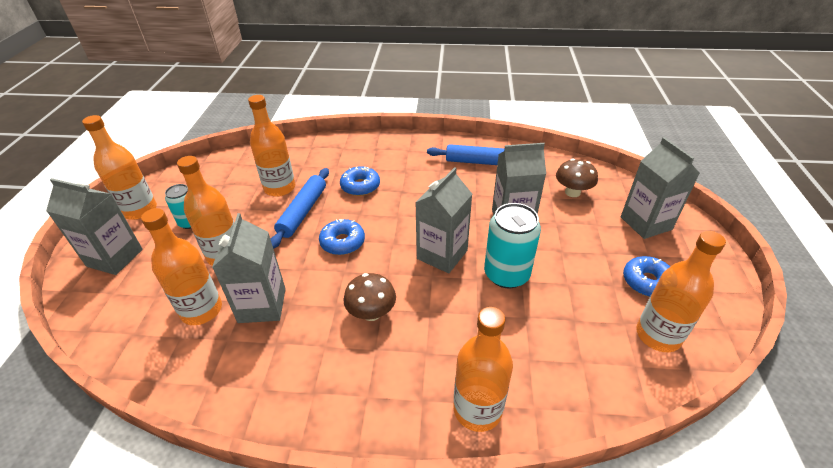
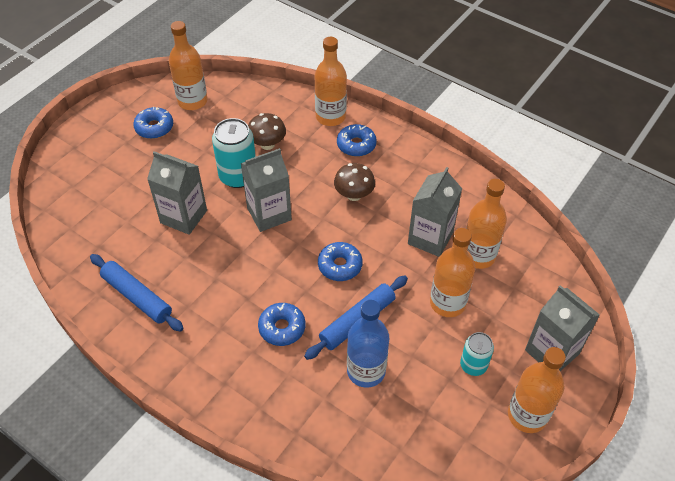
camera: 150 degrees left, 10 degrees up
(280, 188) = (366, 371): orange bottle -> blue bottle
(411, 381) = (356, 145): none -> blue donut
(572, 192) = (103, 217): brown mushroom -> brown mushroom (267, 144)
(646, 223) = (91, 162): grey carton -> none

